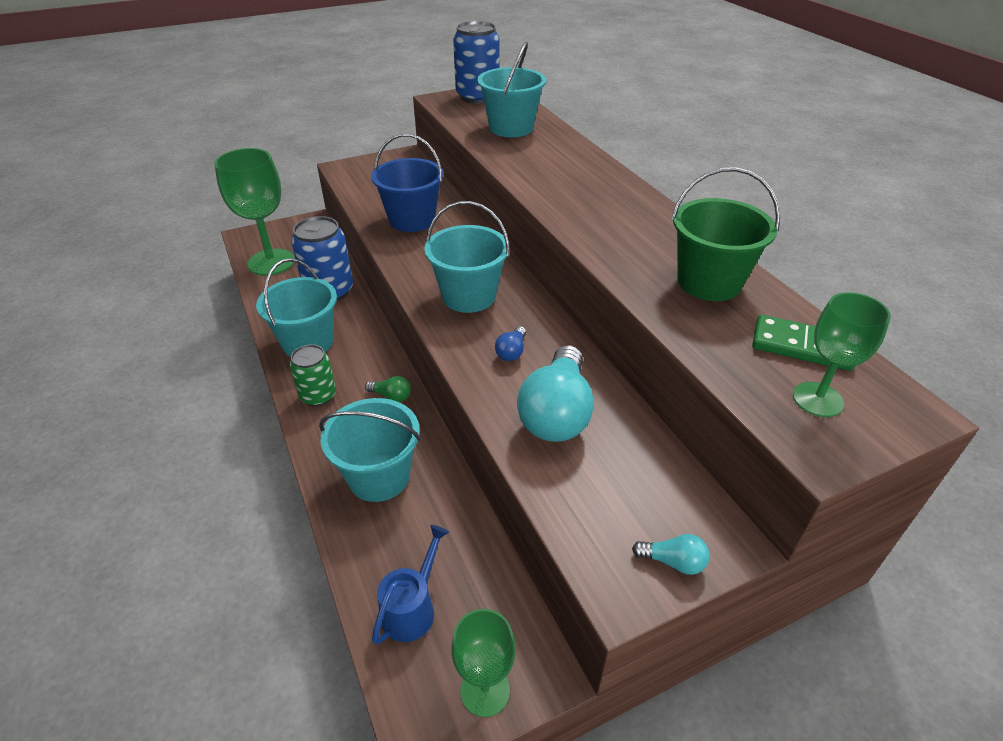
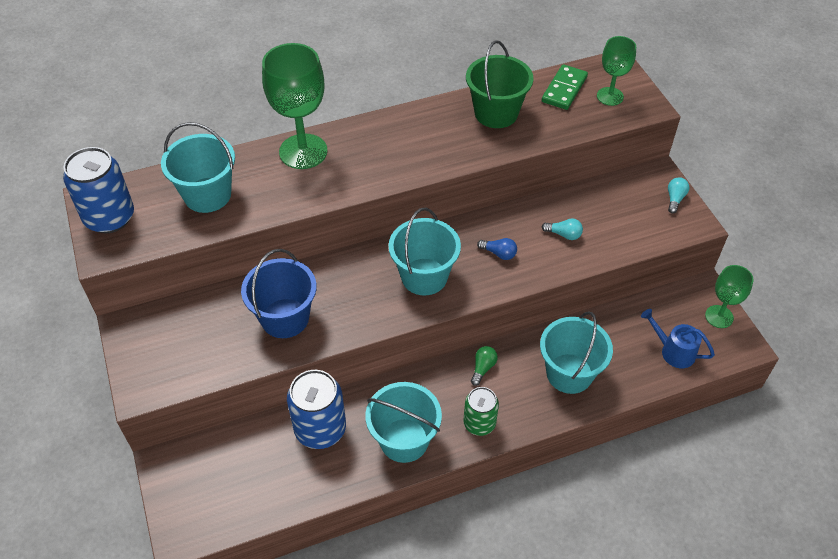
camera: 85 degrees left, 10 degrees up
(271, 262) = (250, 496): green goblet -> green goblet (303, 151)
(556, 413) = (563, 234): turquoise light bulb -> turquoise light bulb, size x0.43

